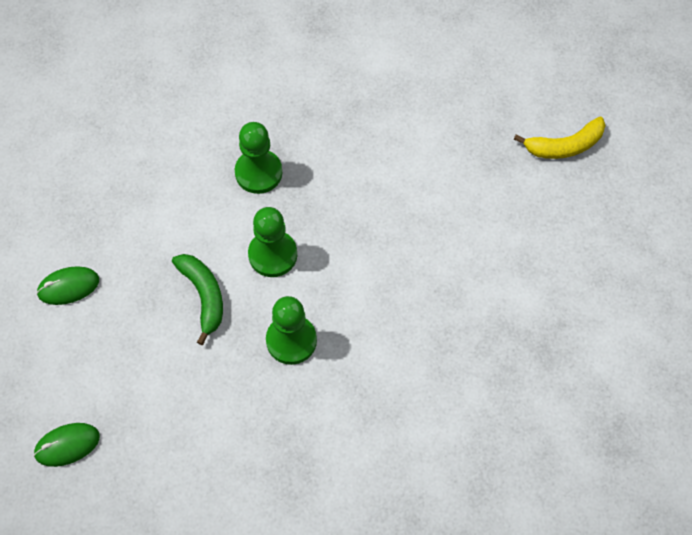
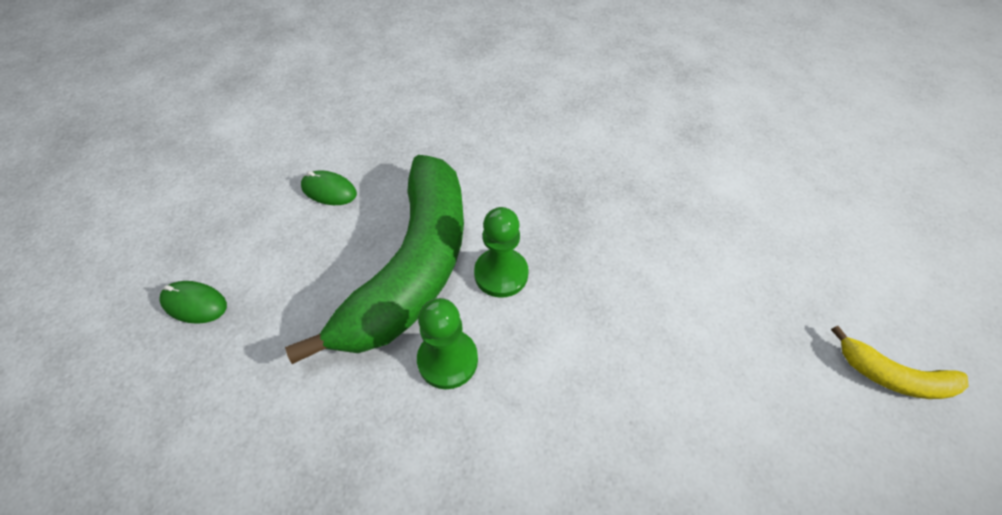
camera: 40 degrees right, 10 degrees down
(203, 296) = (414, 266): green banana -> green banana, size x2.39
(258, 172) = (548, 204): green pawn -> none

